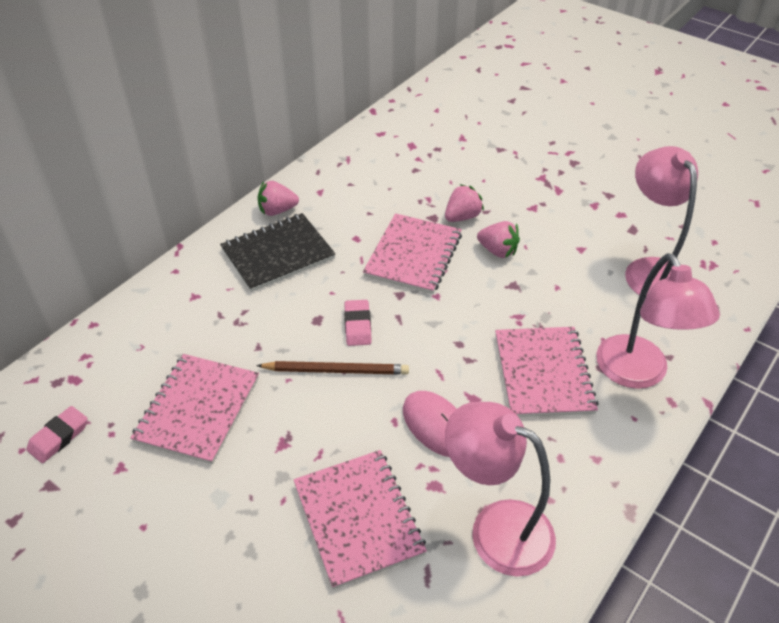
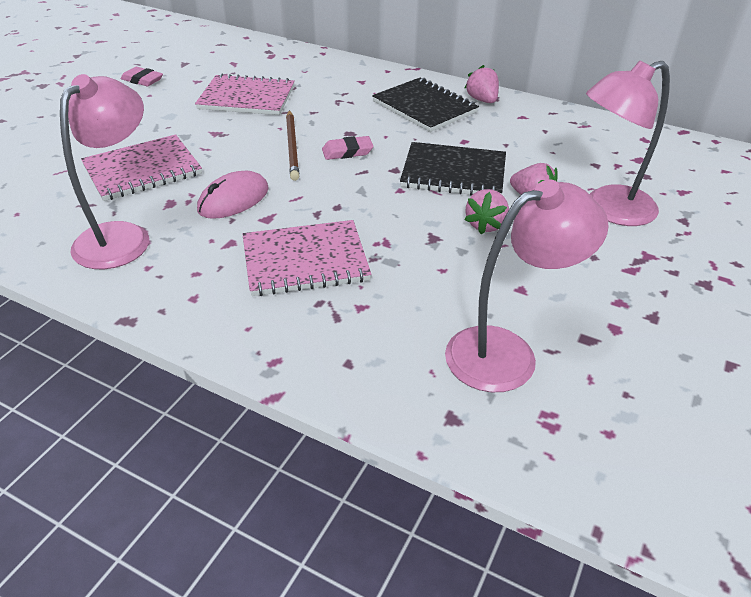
camera: 80 degrees right, 5 degrees down
(59, 437) = (222, 59): pink eraser -> pink eraser (142, 80)
(413, 255) = (453, 173): pink notebook -> black notebook
(638, 374) = (314, 333): pink lamp -> pink lamp (608, 210)

